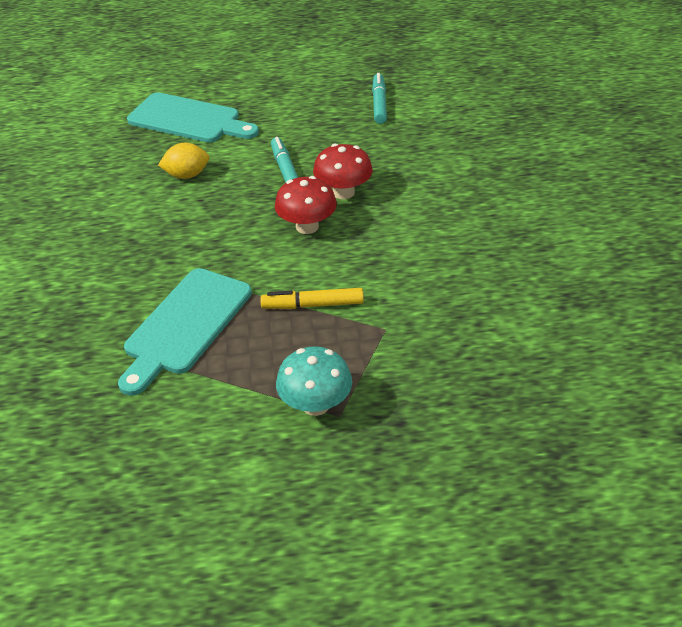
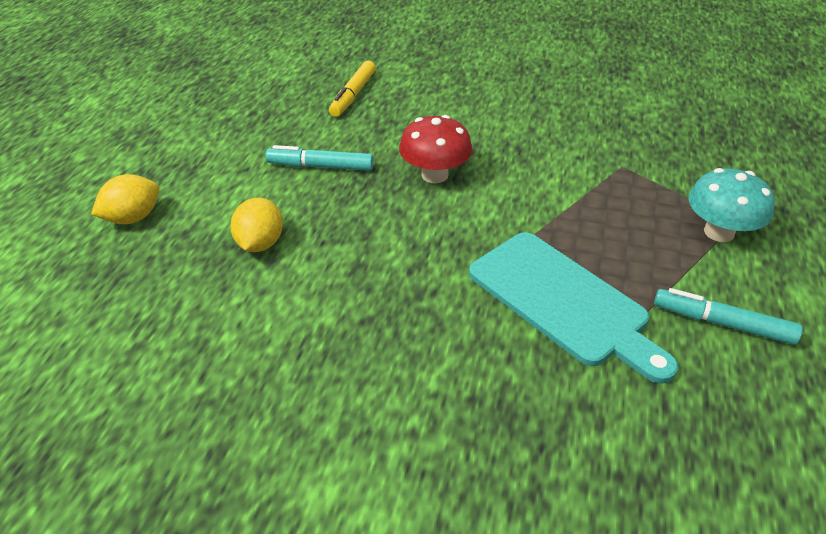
camera: 70 degrees left, 0 degrees up
(188, 120) = (133, 218): turquoise cutting board -> yellow lemon
(313, 305) = (568, 200): yellow marker -> yellow marker (353, 95)
(343, 192) = (392, 139): red mushroom -> none
(379, 104) = (253, 82): turquoise marker -> turquoise marker (722, 323)

